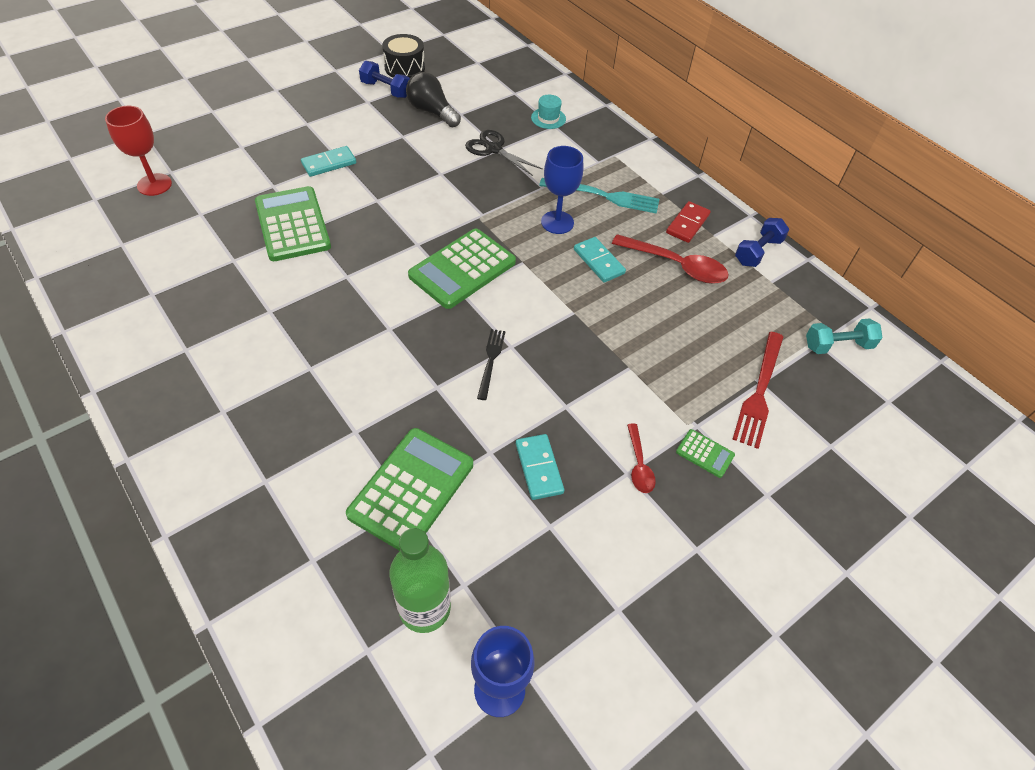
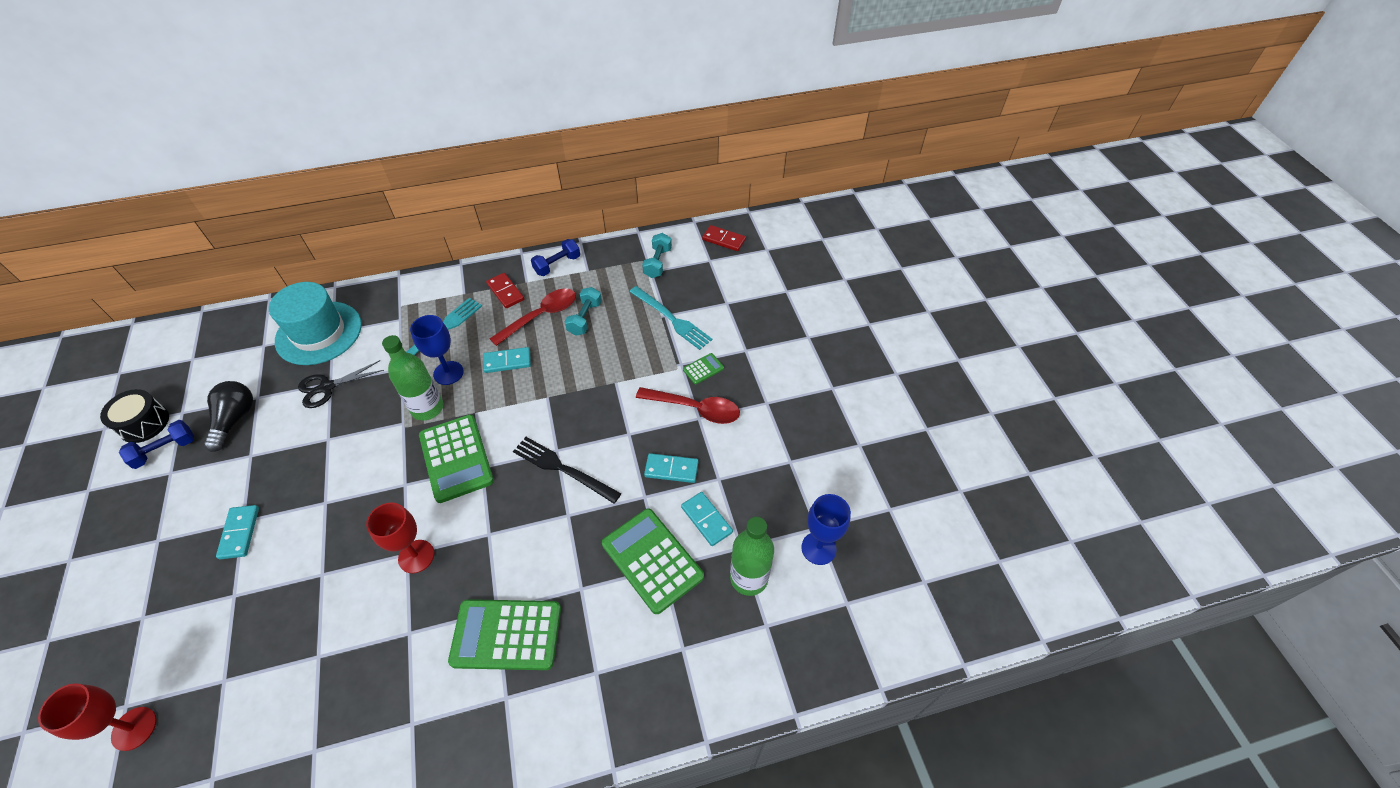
camera: 65 degrees left, 0 degrees up
(292, 224) = (306, 587): green calculator -> green calculator (506, 635)
(346, 284) = (416, 556): none -> red goblet
(432, 112) = (235, 420): black light bulb -> black light bulb turned 120 degrees clockwise
(486, 531) = (706, 520): none -> turquoise domino
(491, 361) = (563, 468): black fork -> black fork, size x1.64
(508, 224) = (427, 408): none -> green bottle
(548, 118) = (319, 333): turquoise hat -> turquoise hat, size x2.42
(639, 465) = (695, 409): red spoon -> red spoon, size x1.81
(700, 305) = (585, 318): none -> turquoise dumbbell
(758, 252) = (557, 265): blue dumbbell -> blue dumbbell turned 75 degrees clockwise
(759, 392) = (671, 319): red fork -> turquoise fork
(939, 406) = (724, 240): none -> red domino

